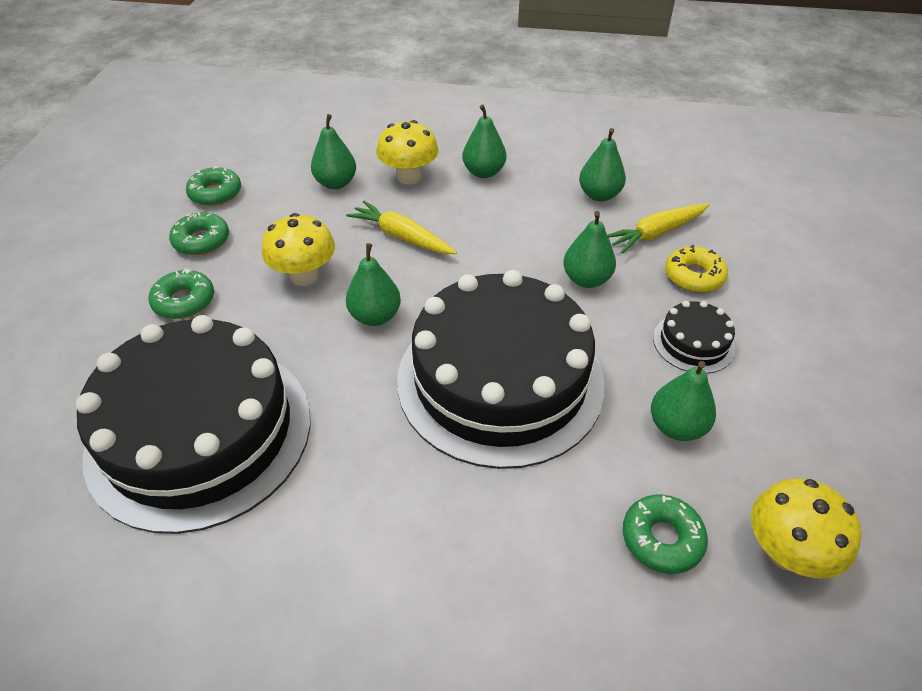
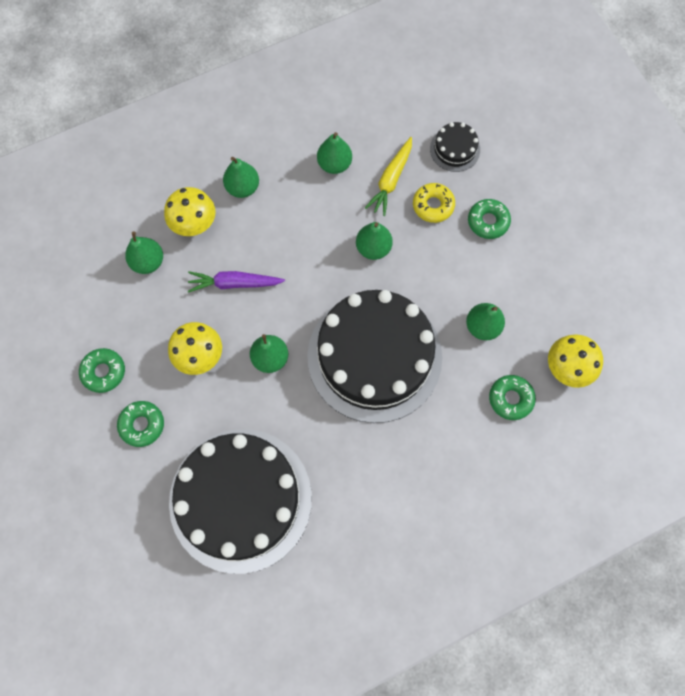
camera: 35 degrees left, 25 degrees up
(215, 193) = (70, 325): green donut -> green donut (488, 221)
(402, 237) = (234, 283): yellow carrot -> purple carrot
(693, 343) = (460, 261): black cake -> black cake (455, 149)

